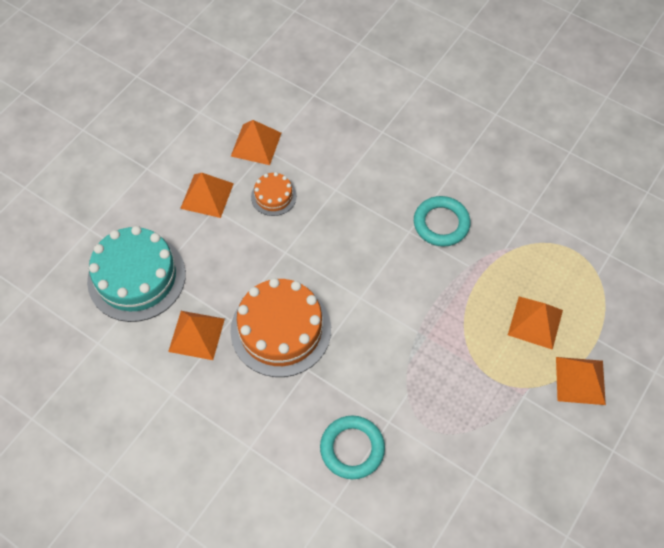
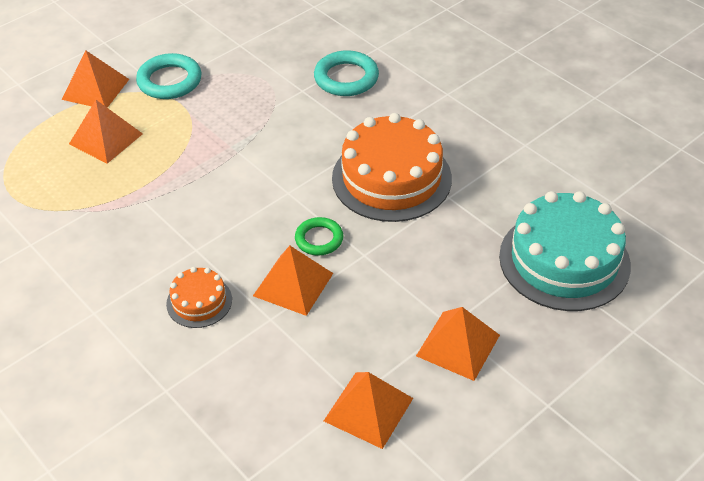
camera: 165 degrees left, 15 degrees down
(196, 335) = (491, 189): orange pyramid -> orange pyramid (293, 284)
(273, 196) = (361, 326): orange cake -> orange cake (199, 301)
(322, 258) = (319, 239): none -> green ring
(441, 224) = (150, 250): turquoise ring -> turquoise ring (169, 81)

